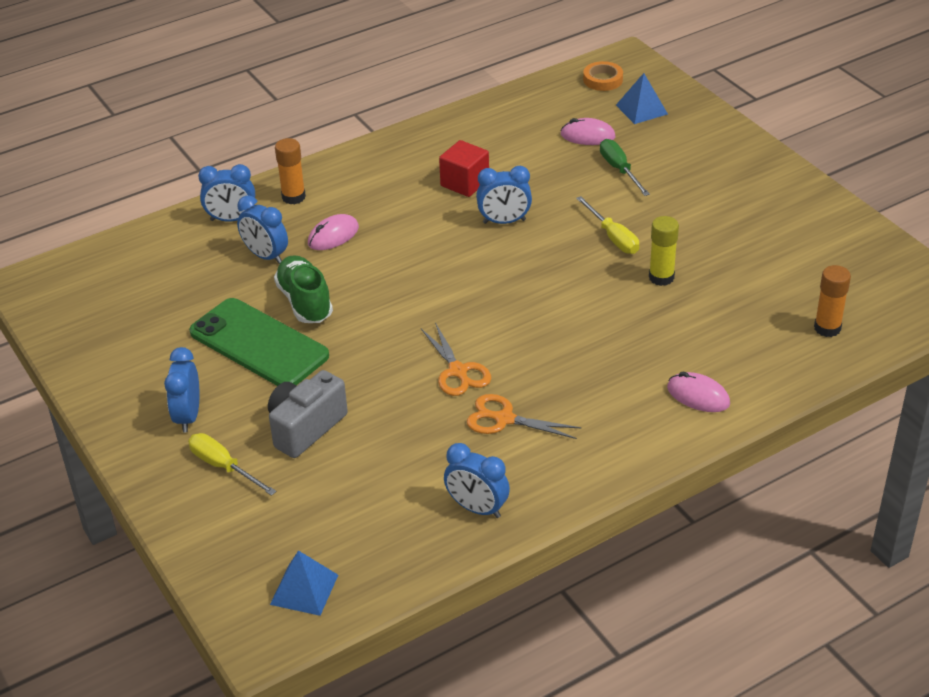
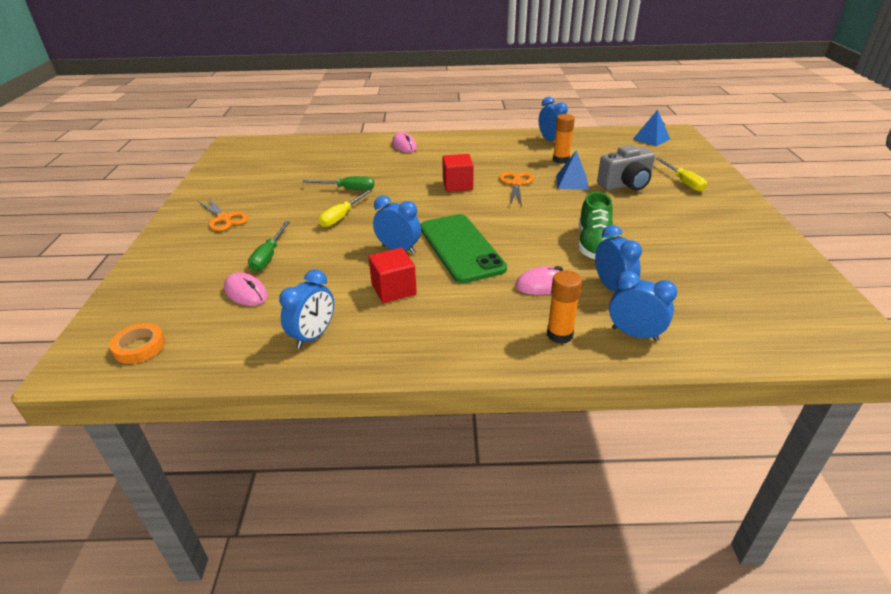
camera: 150 degrees left, 5 degrees down
(188, 416) = (703, 208): blue clock -> blue clock (313, 336)
(259, 344) = (641, 230): green phone -> green phone (461, 248)
(504, 419) = (508, 161): orange scissors -> orange scissors (224, 218)
(532, 338) = (457, 185): none -> red cube
(613, 237) = (342, 216): yellow screwdriver -> yellow screwdriver turned 150 degrees counterclockwise
(641, 109) = (168, 299): blue pyramid -> blue pyramid (572, 182)
(661, 277) = (347, 189): yellow glue stick -> green screwdriver
(827, 328) = (306, 149): orange glue stick -> orange glue stick (561, 160)

